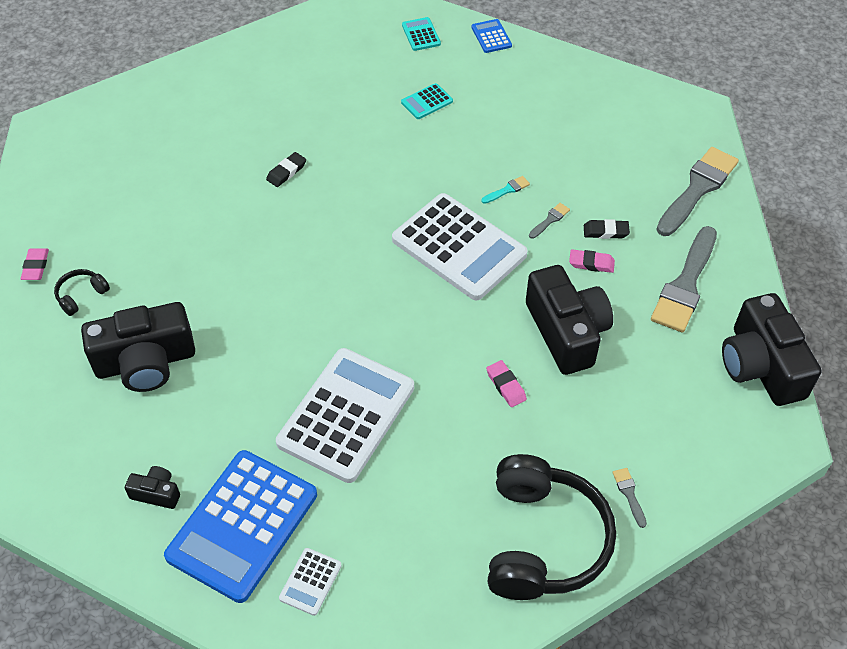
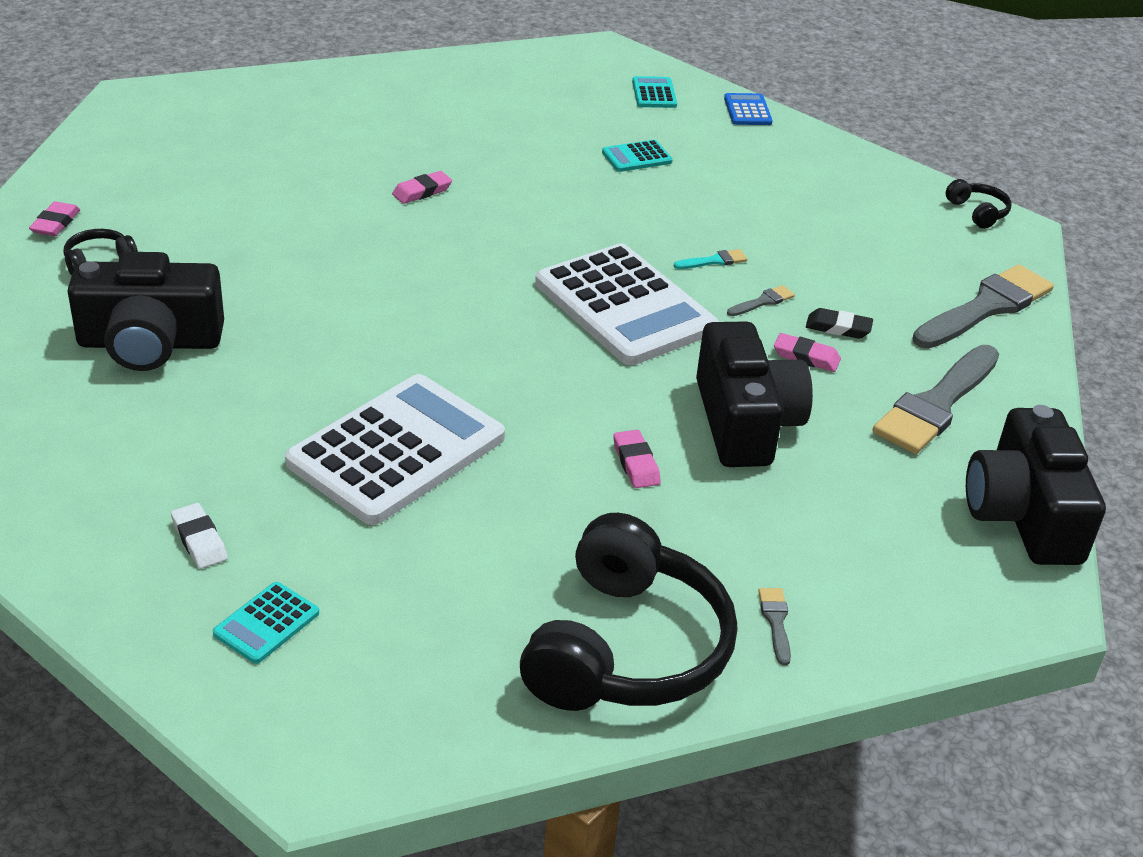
camera: 10 degrees right, 15 degrees down
(156, 493) = (98, 481): black camera -> none
(242, 525) = (199, 540): blue calculator -> white eraser
(286, 172) = (422, 191): black eraser -> pink eraser
(310, 581) = (266, 623): white calculator -> turquoise calculator
(672, 100) = (978, 212): none -> black headphones

